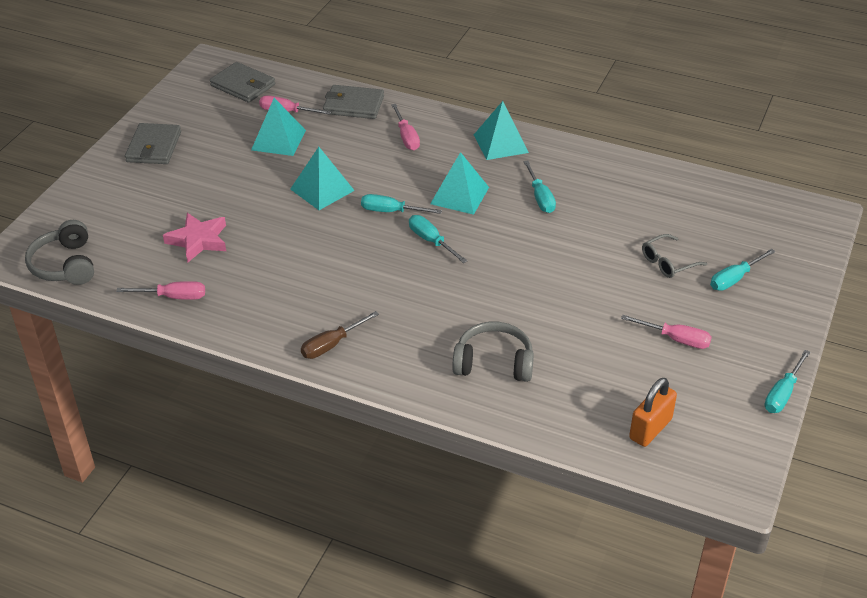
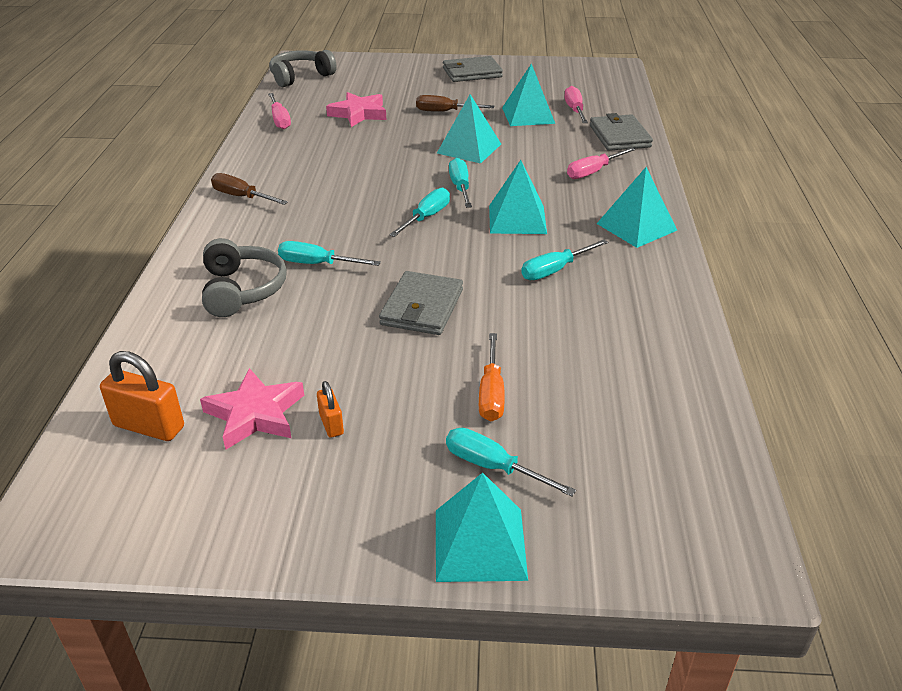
camera: 70 degrees right, 5 degrees down
(235, 185) = (445, 112): none -> brown screwdriver
(243, 85) = (595, 85): grey wallet -> grey wallet (422, 307)
(654, 374) = (255, 414): none -> pink star
(668, 262) = (491, 393): grey glasses -> orange screwdriver
(675, 339) = (331, 424): pink screwdriver -> orange padlock
(782, 394) = (244, 557): turquoise screwdriver -> turquoise screwdriver (317, 264)
(793, 299) = (480, 544): none -> turquoise pyramid

